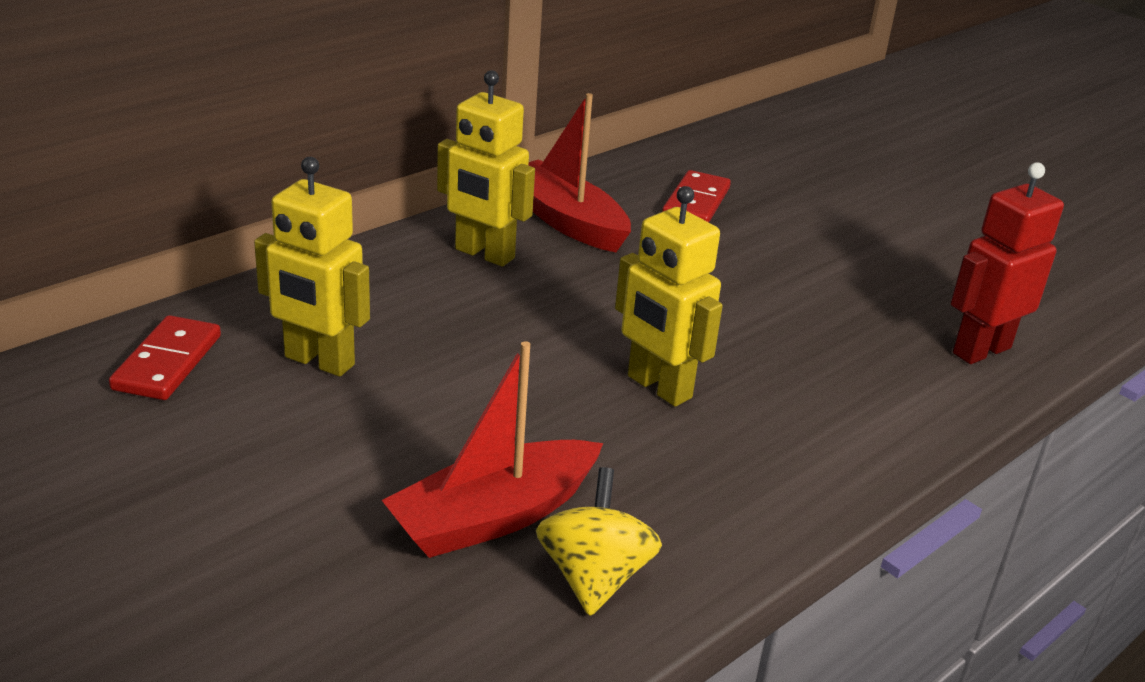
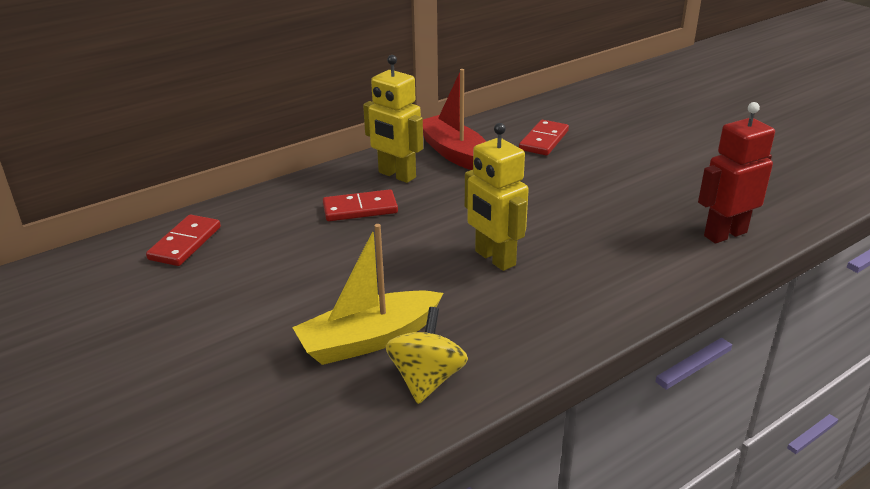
camera: 10 degrees right, 0 degrees up
(319, 361) = (278, 242): yellow robot -> none
(438, 308) = (360, 209): none -> red domino
(493, 517) = (369, 340): red boat -> yellow boat

